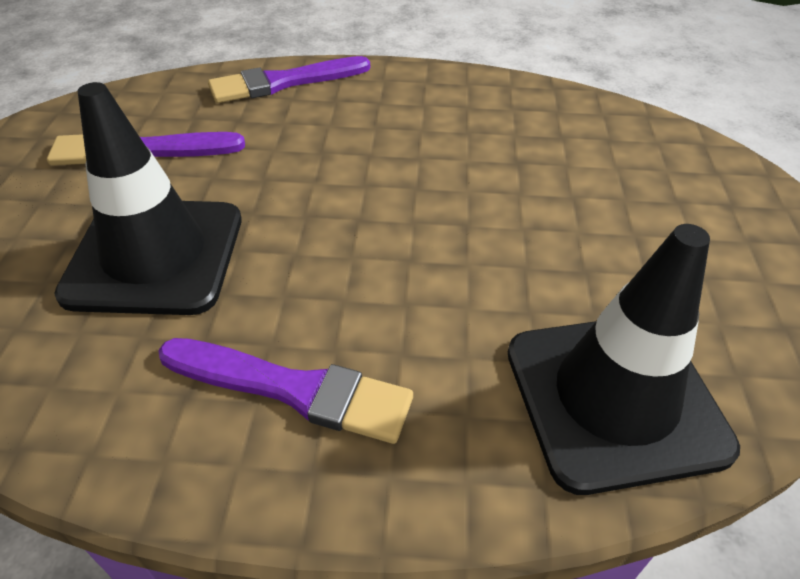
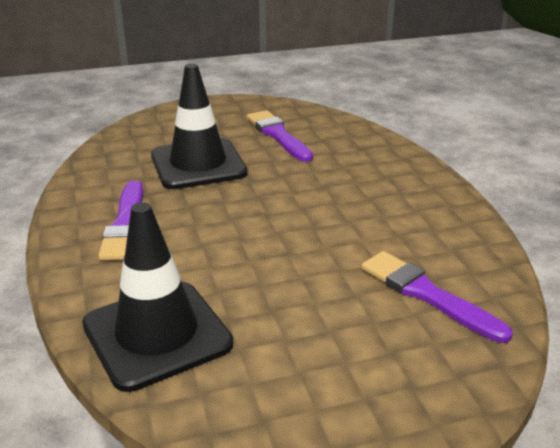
camera: 70 degrees right, 15 degrees down
(284, 82) = (388, 155): purple brush -> purple brush (427, 294)

